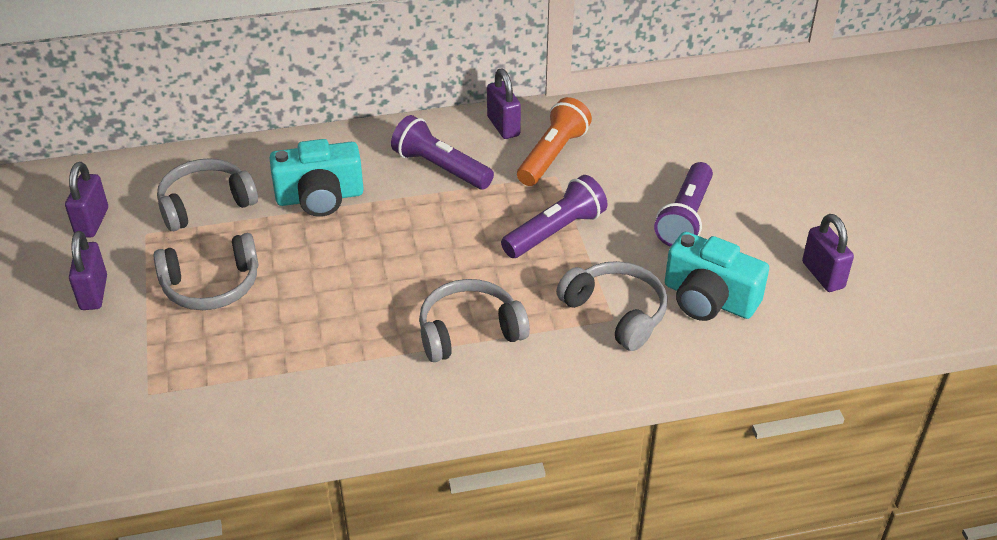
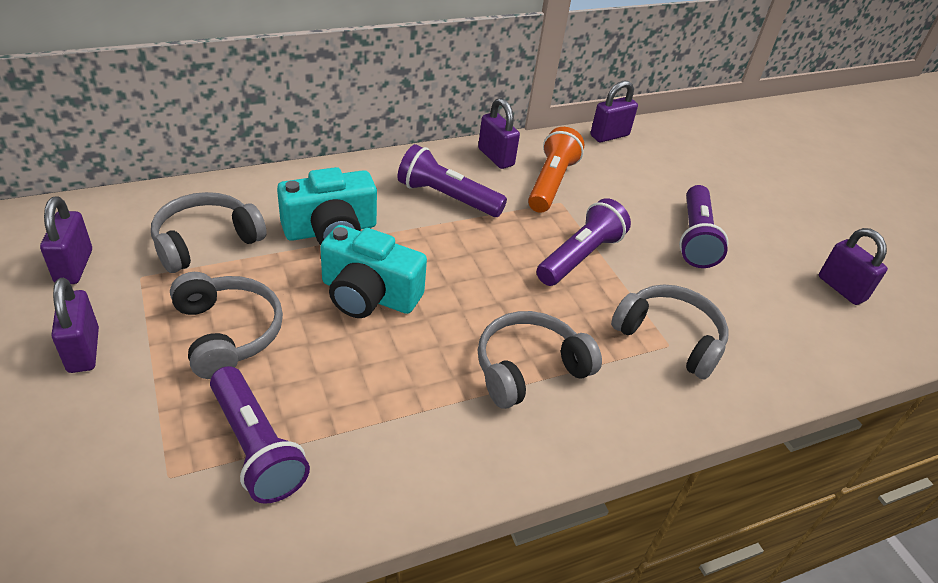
camera: 15 degrees left, 0 degrees up
(211, 285) = (227, 333): grey headphones -> grey headphones turned 90 degrees counterclockwise
(219, 377) = (256, 446): none -> purple flashlight
(636, 103) = (609, 135): none -> purple padlock
(709, 299) = (751, 318): turquoise camera -> turquoise camera (369, 295)

